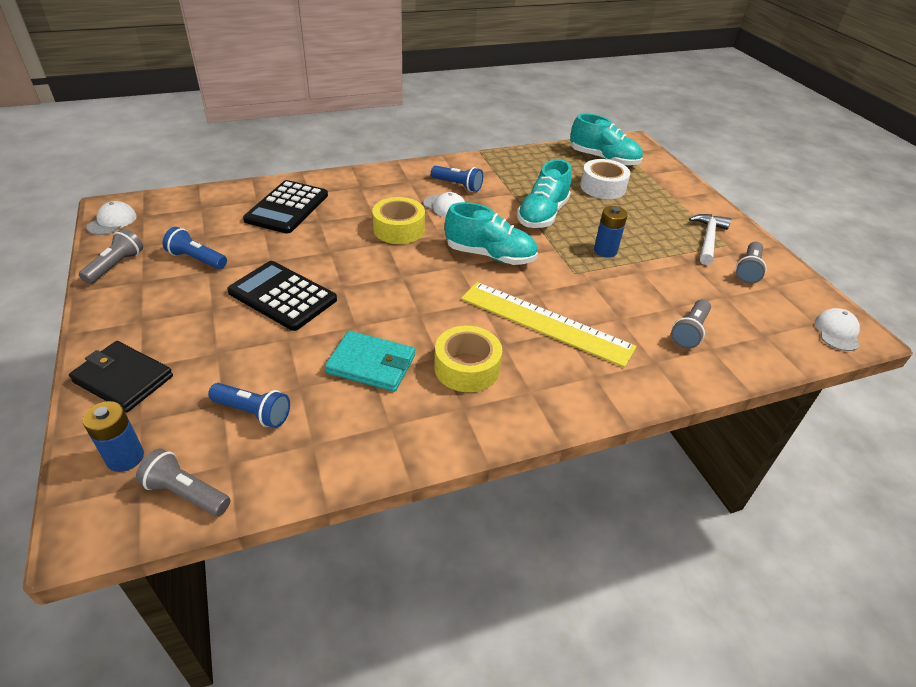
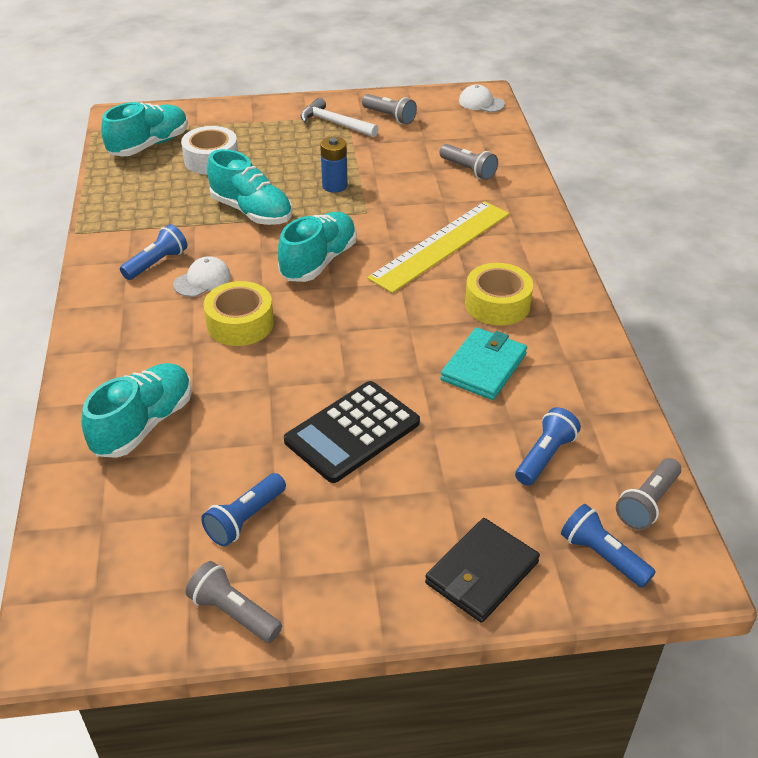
camera: 75 degrees left, 0 degrees up
(112, 221) = (97, 636): white cap -> none
(125, 458) = (602, 556): blue battery -> blue flashlight
(287, 208) = (144, 424): black calculator -> turquoise shoe

